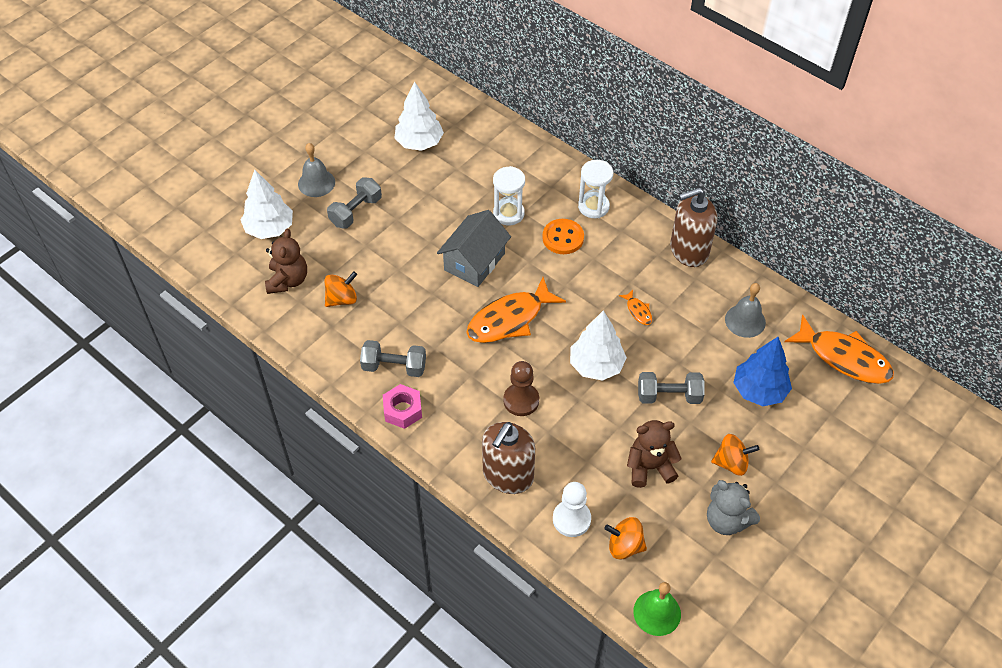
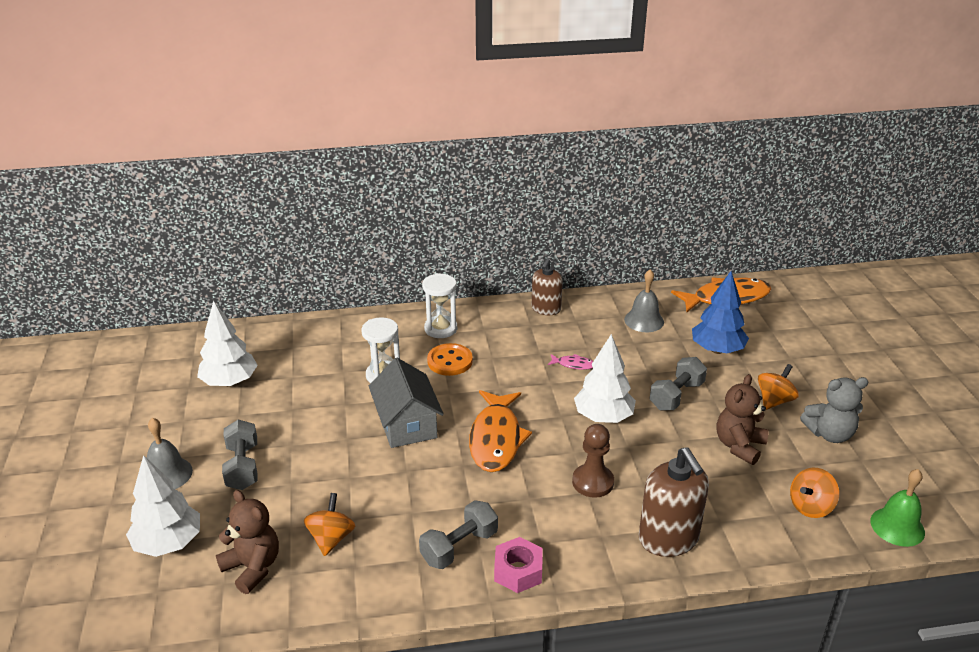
camera: 50 degrees left, 20 degrees down
(571, 519) = (754, 524): white pawn -> none
(638, 311) = (573, 364): orange fish -> pink fish
(688, 250) = (546, 309): brown soap dispenser -> brown soap dispenser, size x0.65

